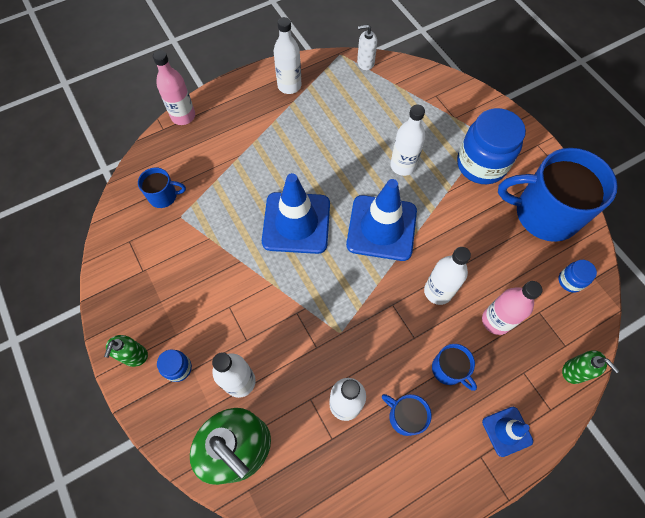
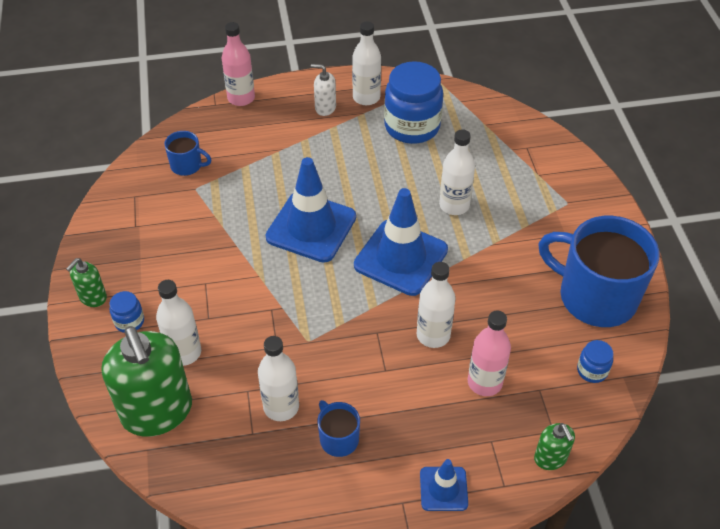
camera: 20 degrees right, 15 degrees down
(365, 63) = (461, 96): white soap dispenser -> white soap dispenser (325, 108)
(448, 369) = (408, 411): blue mug -> none
(481, 164) = (545, 228): blue jar -> blue jar (412, 126)

